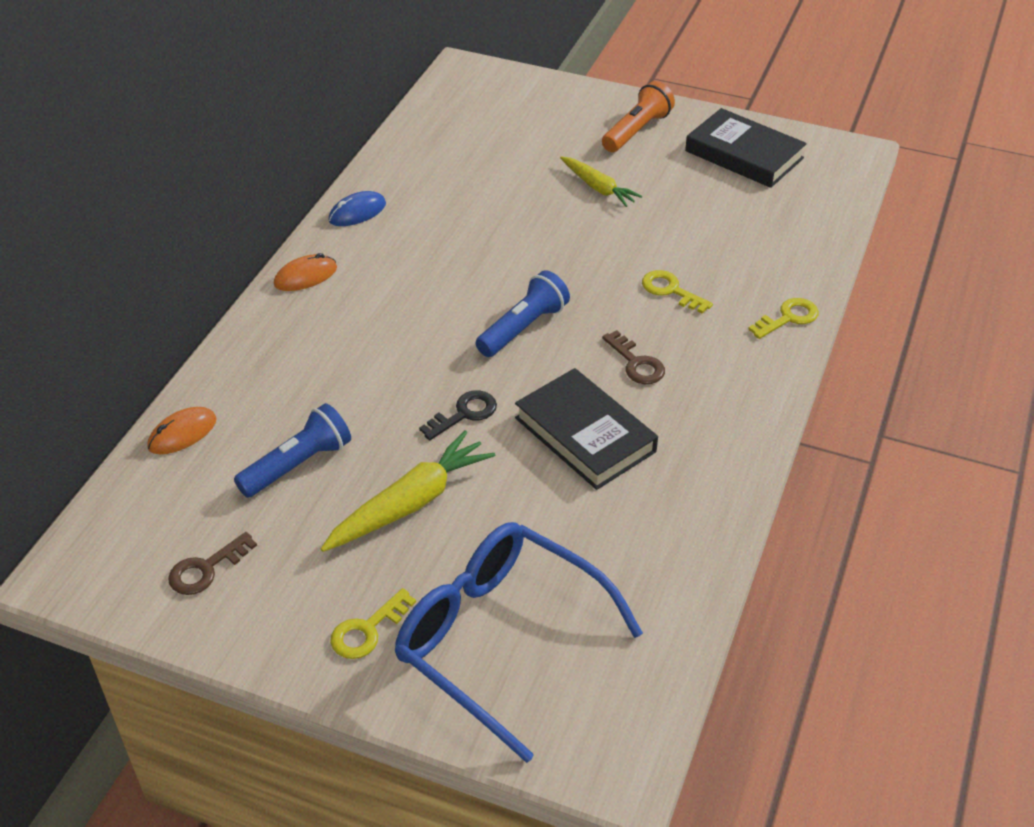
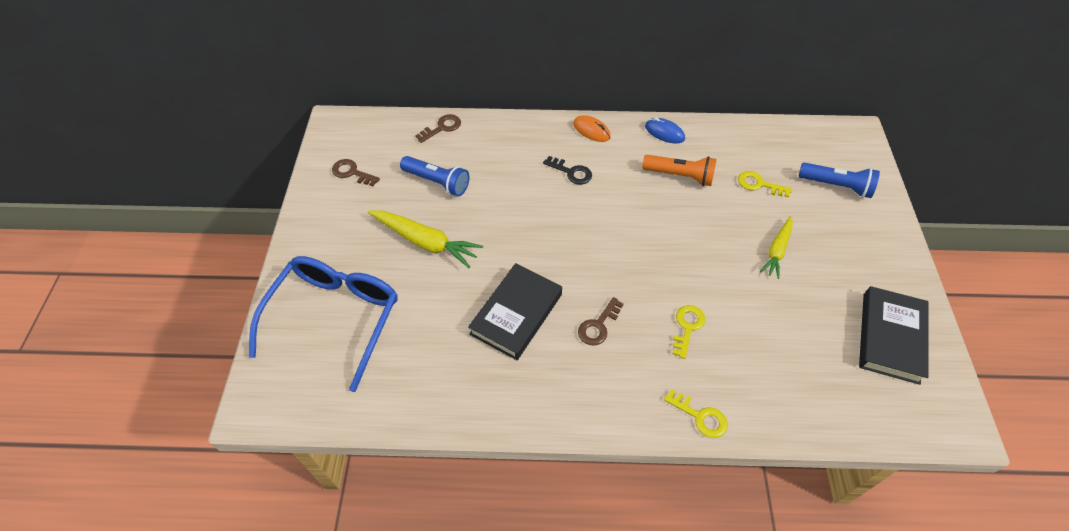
camera: 70 degrees right, 10 degrees up
(182, 433) = (442, 127): orange mouse -> brown key
(367, 630) = (327, 253): yellow key -> yellow key (759, 184)
(464, 414) = (508, 244): black key -> black key (571, 172)
(523, 328) = (601, 251): blue flashlight -> blue flashlight (836, 186)
(637, 131) = (865, 256): orange flashlight -> orange flashlight (680, 176)

